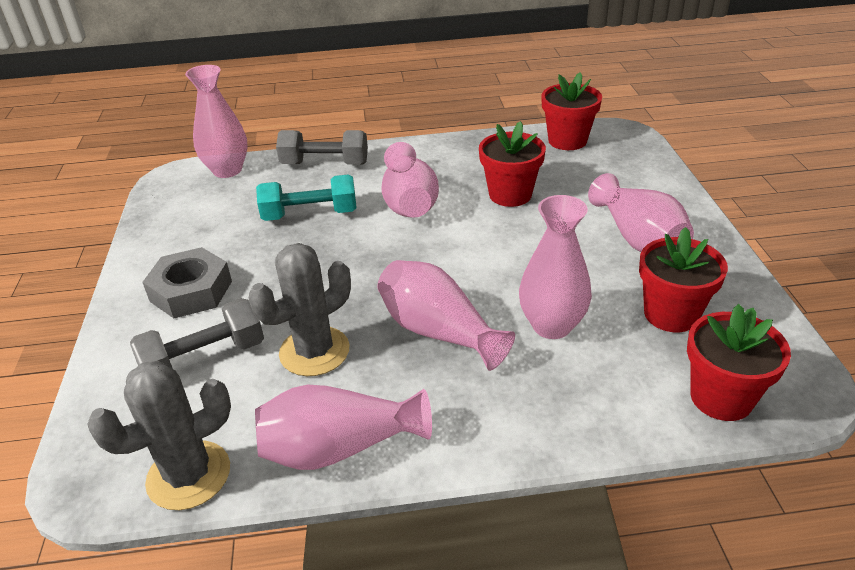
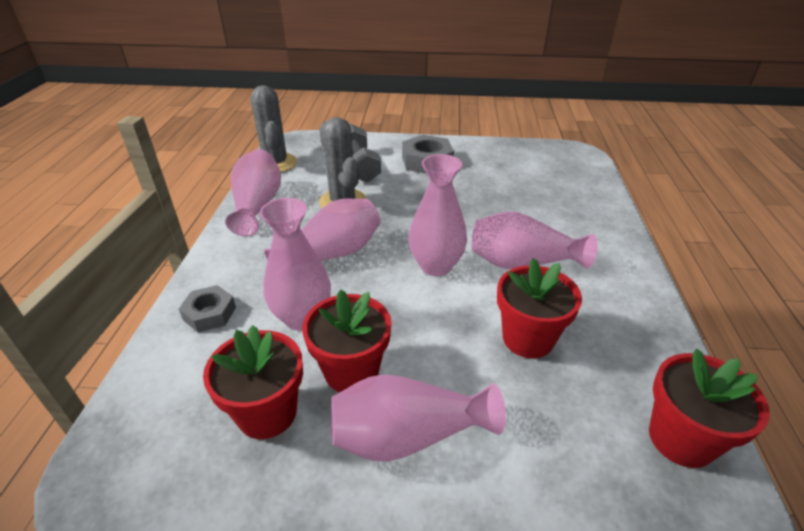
camera: 100 degrees right, 0 degrees up
(227, 170) = (587, 173): pink vase -> pink vase (436, 266)
(310, 214) = (510, 208): turquoise dumbbell -> none
(325, 164) = (600, 220): grey dumbbell -> none
(584, 404) = (209, 313): none -> grey nut
(721, 397) = (147, 406): red flower pot -> red flower pot (351, 371)

